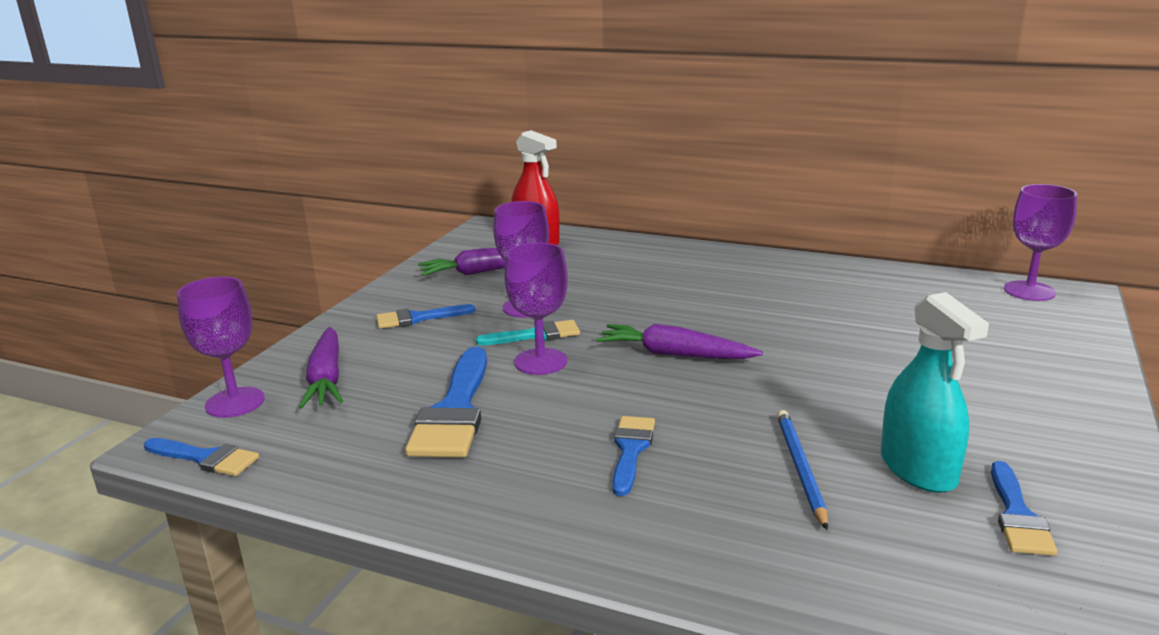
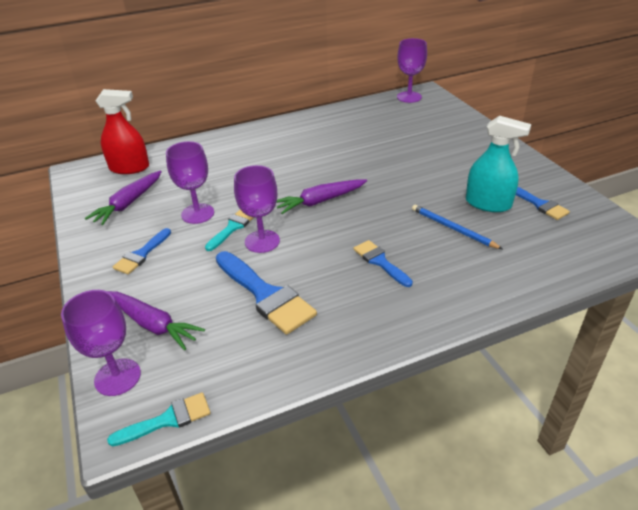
camera: 45 degrees left, 15 degrees up
(206, 458) = (168, 419): blue brush -> turquoise brush

